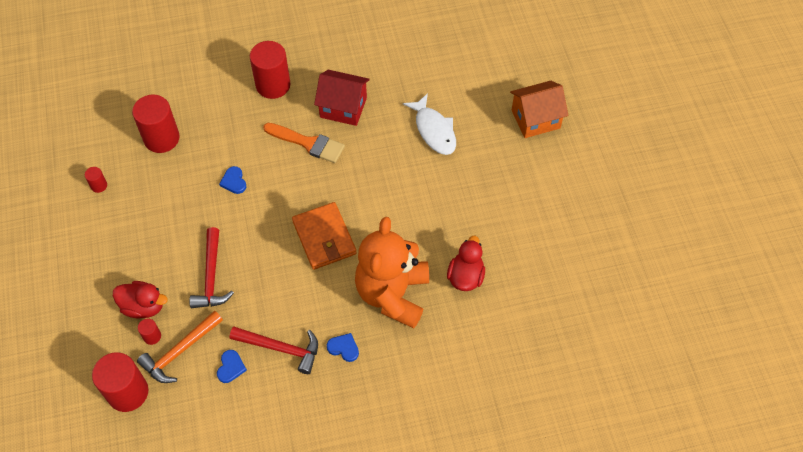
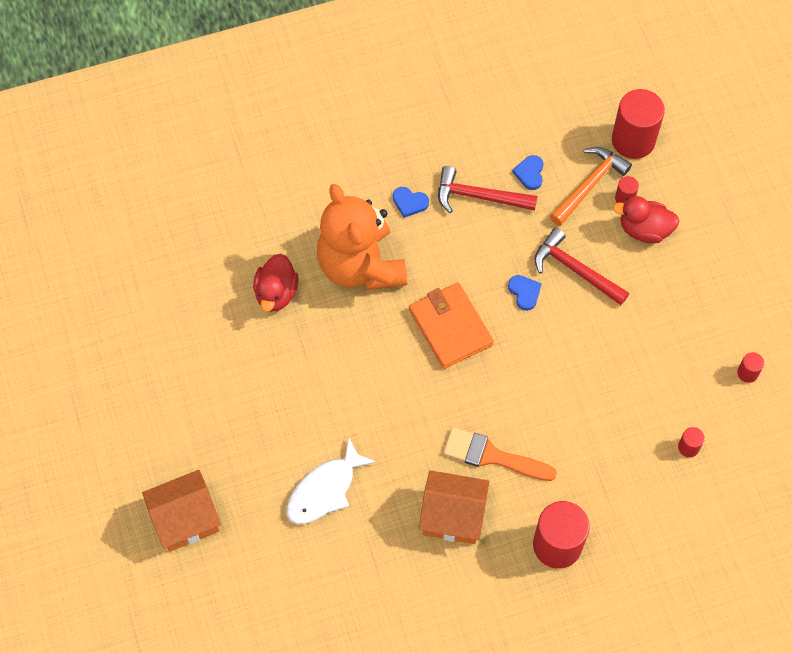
camera: 175 degrees right, 5 degrees up
(161, 138) = (688, 447): red cylinder -> red cylinder, size x0.45
(211, 276) = (575, 270): red hammer -> red hammer turned 45 degrees counterclockwise
(234, 181) = (577, 393): blue heart -> blue heart (524, 292)
(343, 107) = (452, 516): red house -> orange house
(392, 294) = (360, 266): orange teddy bear -> orange teddy bear turned 150 degrees clockwise
(434, 130) = (325, 490): white fish -> white fish turned 105 degrees counterclockwise

